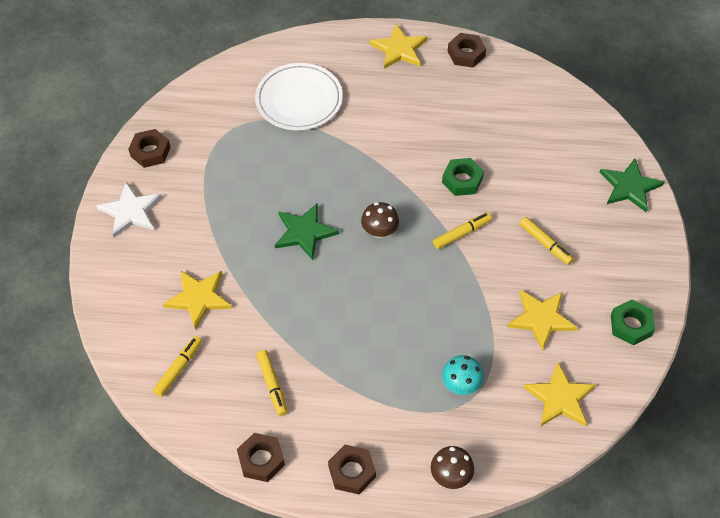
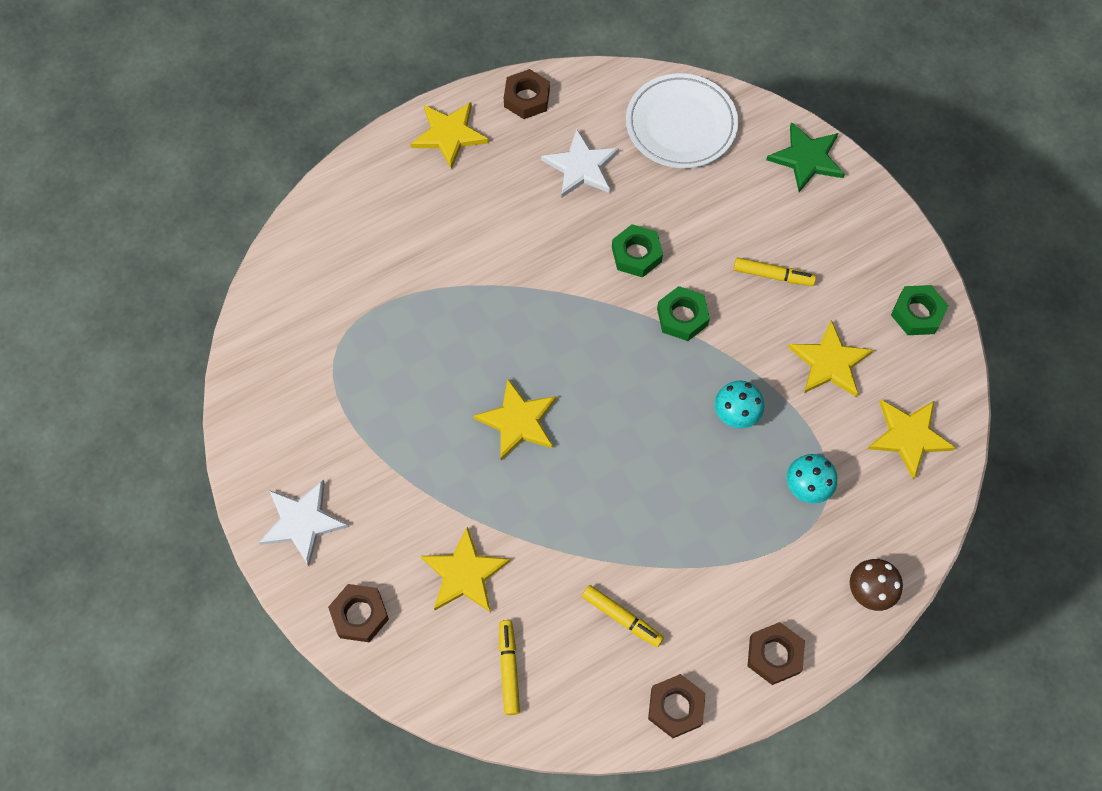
camera: 35 degrees left, 10 degrees up
(150, 152) = (264, 434): brown nut -> brown nut (359, 615)
(299, 100) = (386, 264): white plate -> white plate (681, 124)
(304, 232) = (518, 421): green star -> yellow star
(379, 231) = (596, 368): brown mushroom -> none
(449, 311) = (736, 414): none -> turquoise mushroom
(461, 233) = (682, 317): yellow marker -> green nut
(468, 110) = (581, 167): none -> white star

